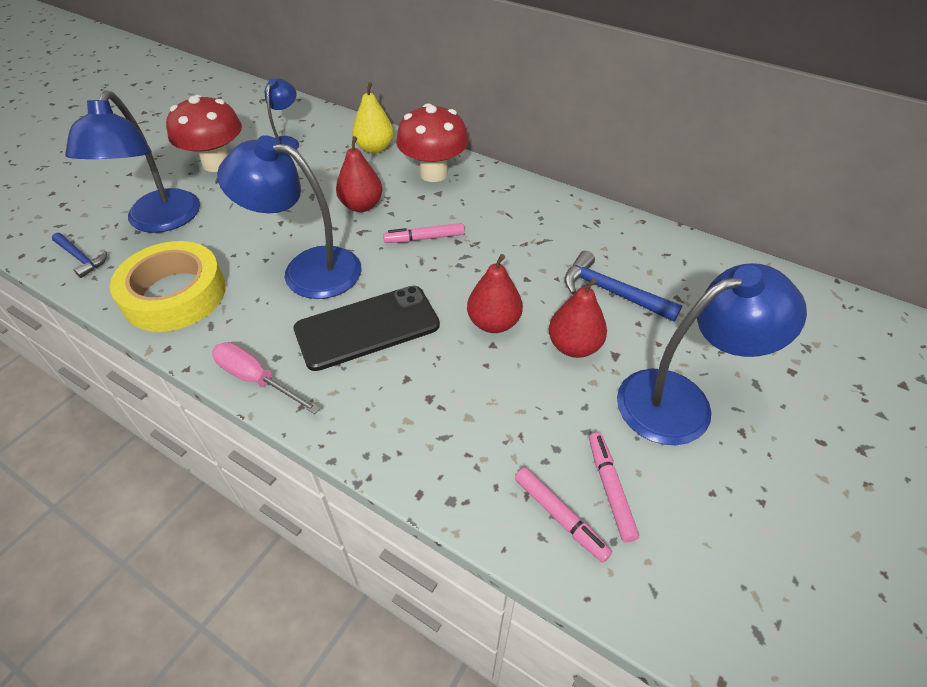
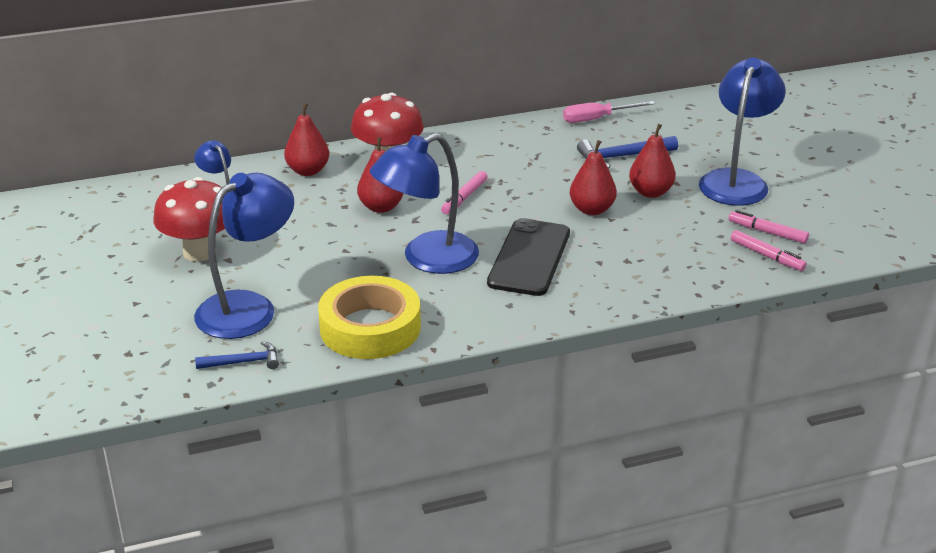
camera: 50 degrees left, 15 degrees down
(159, 221) = (248, 307): blue lamp -> blue lamp turned 90 degrees counterclockwise
(256, 379) = (521, 320): pink screwdriver -> pink screwdriver (597, 119)
(375, 148) = (308, 171): yellow pear -> red pear
(560, 517) = (767, 256): pink marker -> pink marker turned 45 degrees clockwise

